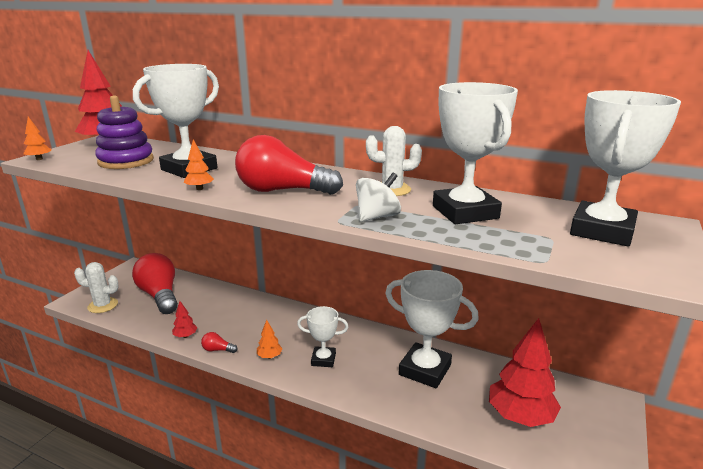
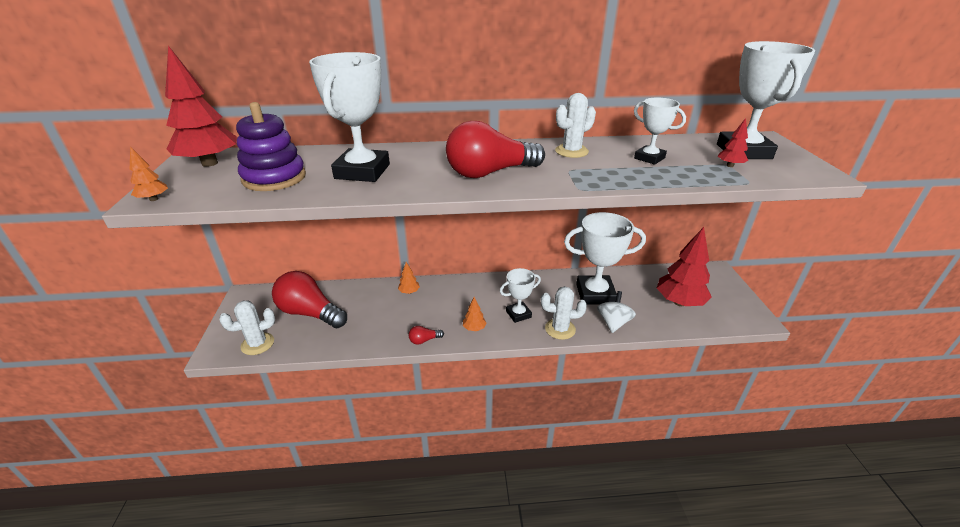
camera: 30 degrees left, 10 degrees up
(185, 336) = (380, 340): red tree -> red tree (730, 166)
(199, 189) = (412, 189): orange tree -> orange tree (409, 292)
(349, 389) = (560, 329): none -> white cactus
(377, 217) = (600, 177): white spinning top -> white spinning top (613, 323)
(465, 212) = (649, 158): white trophy -> white trophy, size x0.56

